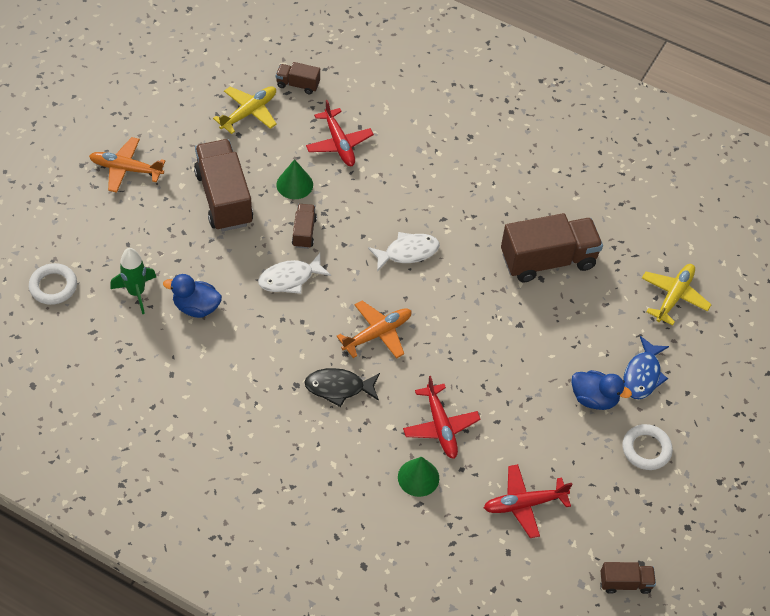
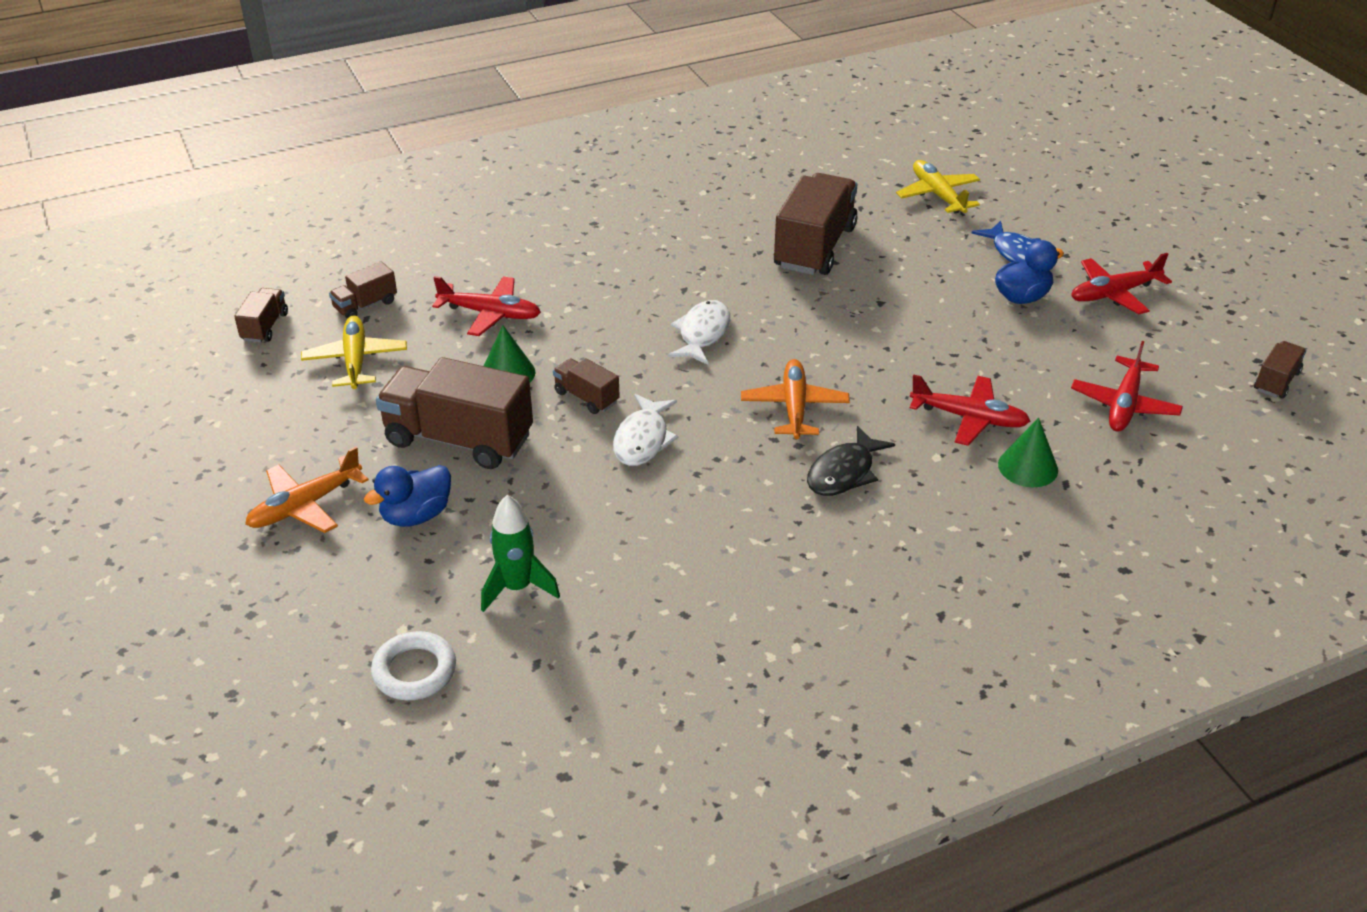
camera: 50 degrees left, 15 degrees down
(196, 307) = (601, 541): blue duck -> blue duck (416, 515)
(243, 56) = (265, 327): none -> brown truck
(646, 449) = (1114, 293): white ring -> red plane

